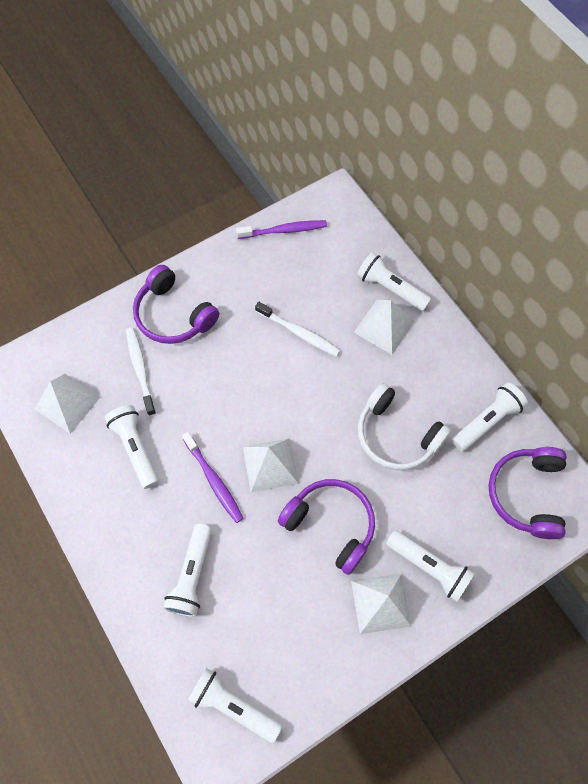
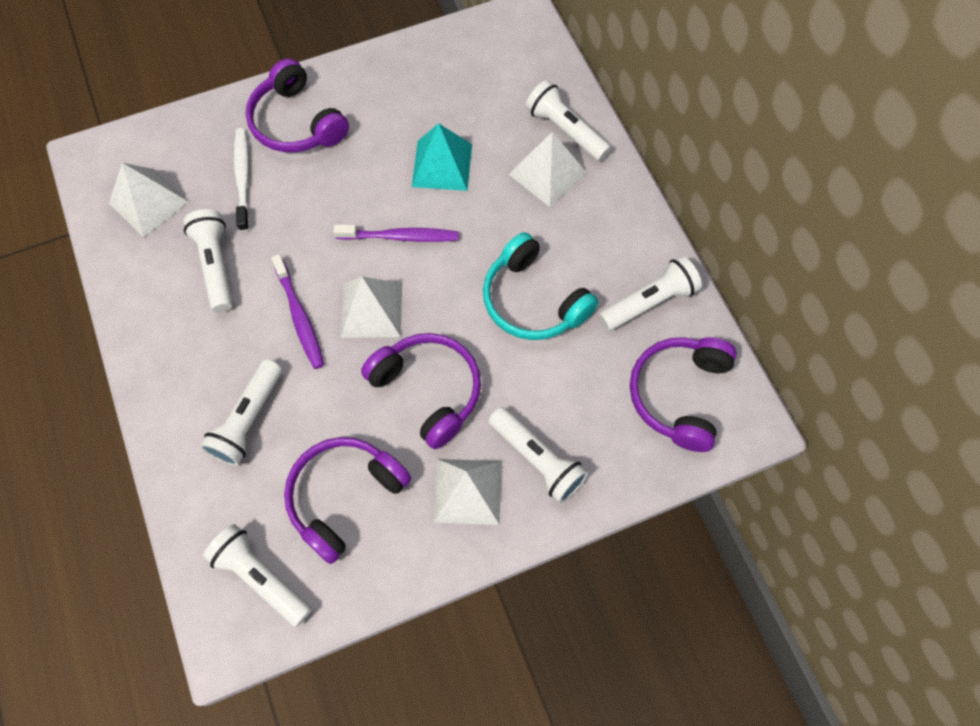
camera: 10 degrees right, 0 degrees up
(284, 230) = (451, 46): purple toothbrush -> purple toothbrush (400, 237)
(284, 625) = (344, 496): none -> purple headphones
(299, 333) = (442, 165): white toothbrush -> turquoise pyramid
(396, 435) = (533, 300): white headphones -> turquoise headphones

